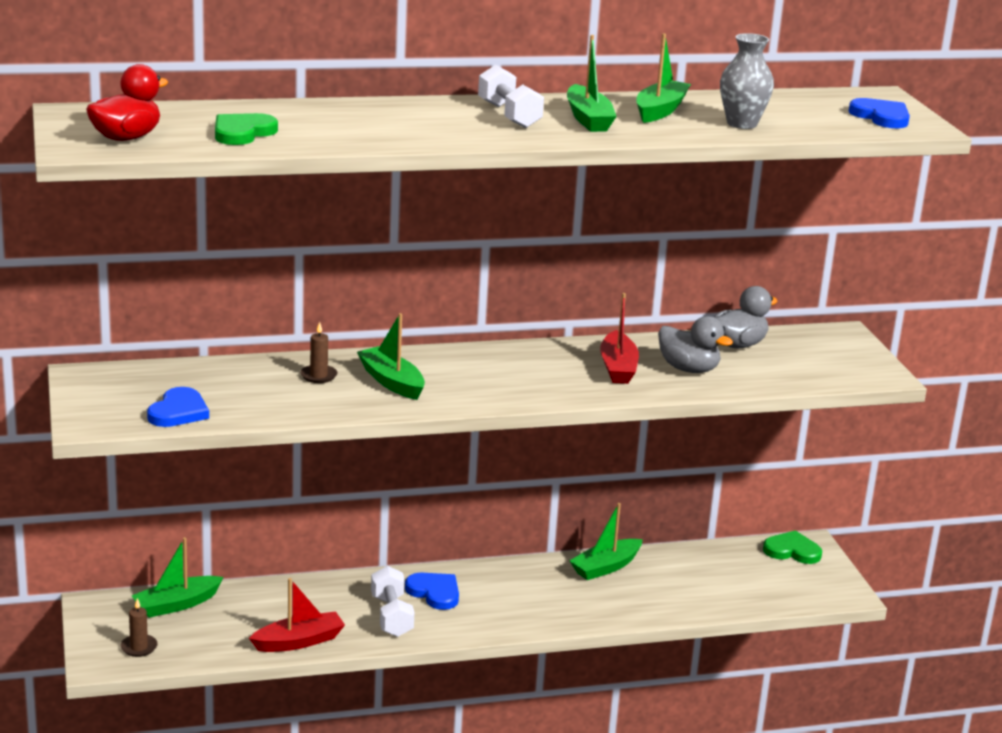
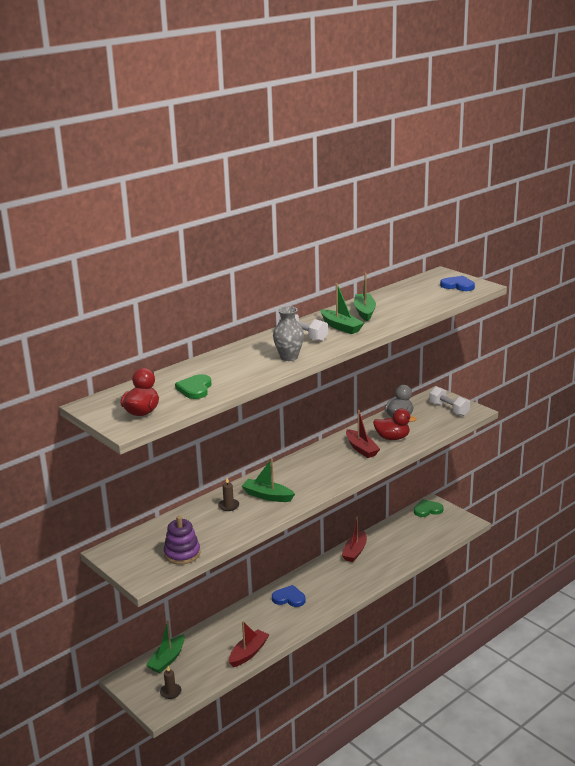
camera: 25 degrees left, 0 degrees up
(178, 412) = (182, 554): blue heart -> purple stacking toy
(391, 616) = (280, 619): white dumbbell -> white dumbbell (449, 409)
(605, 567) = (355, 551): green boat -> red boat
(688, 369) = (392, 438): grey duck -> red duck
(741, 124) = (408, 308): grey vase -> grey vase (289, 357)

